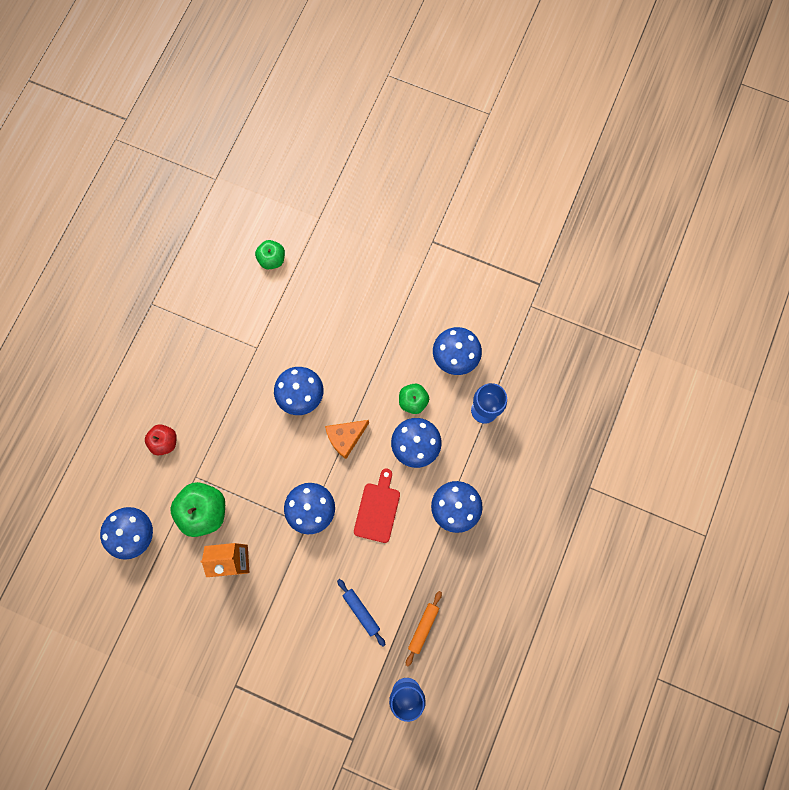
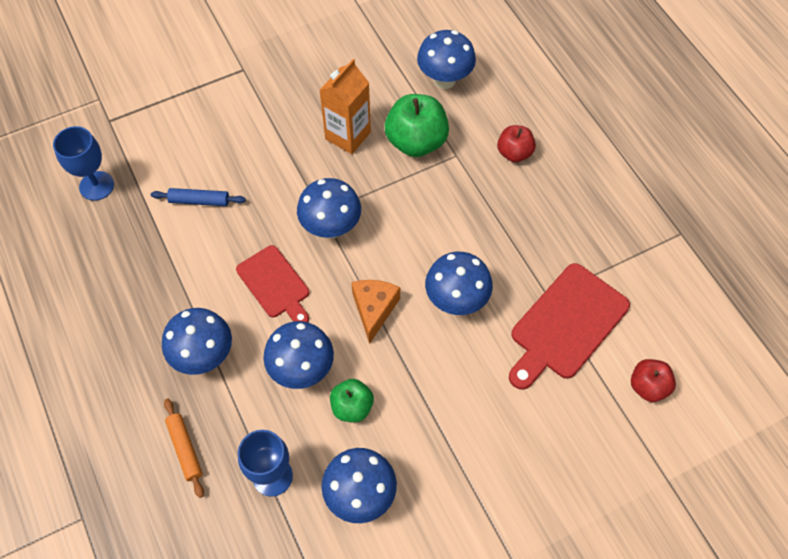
camera: 130 degrees right, 15 degrees down
(268, 325) = (566, 325): none -> red cutting board
(272, 259) = (648, 386): green apple -> red apple
(423, 627) = (131, 240): orange rolling pin -> orange rolling pin (185, 449)

